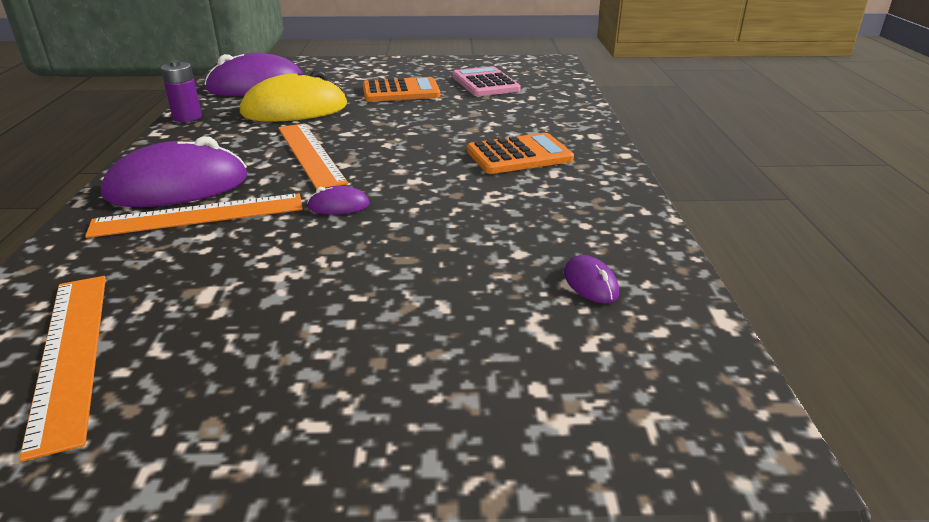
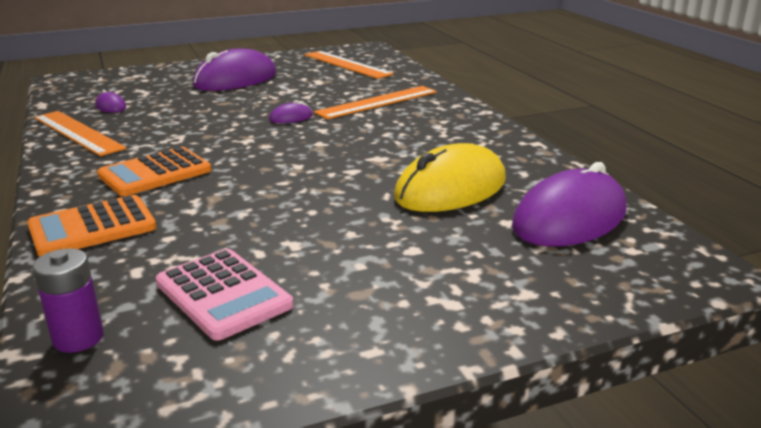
camera: 160 degrees right, 5 degrees down
(177, 187) = (423, 112): purple mouse -> purple mouse (235, 80)
(187, 117) = (546, 161): purple battery -> purple battery (78, 338)
(310, 154) = (359, 146): orange ruler -> orange ruler (77, 132)
(401, 91) = (351, 246): orange calculator -> orange calculator (92, 227)

